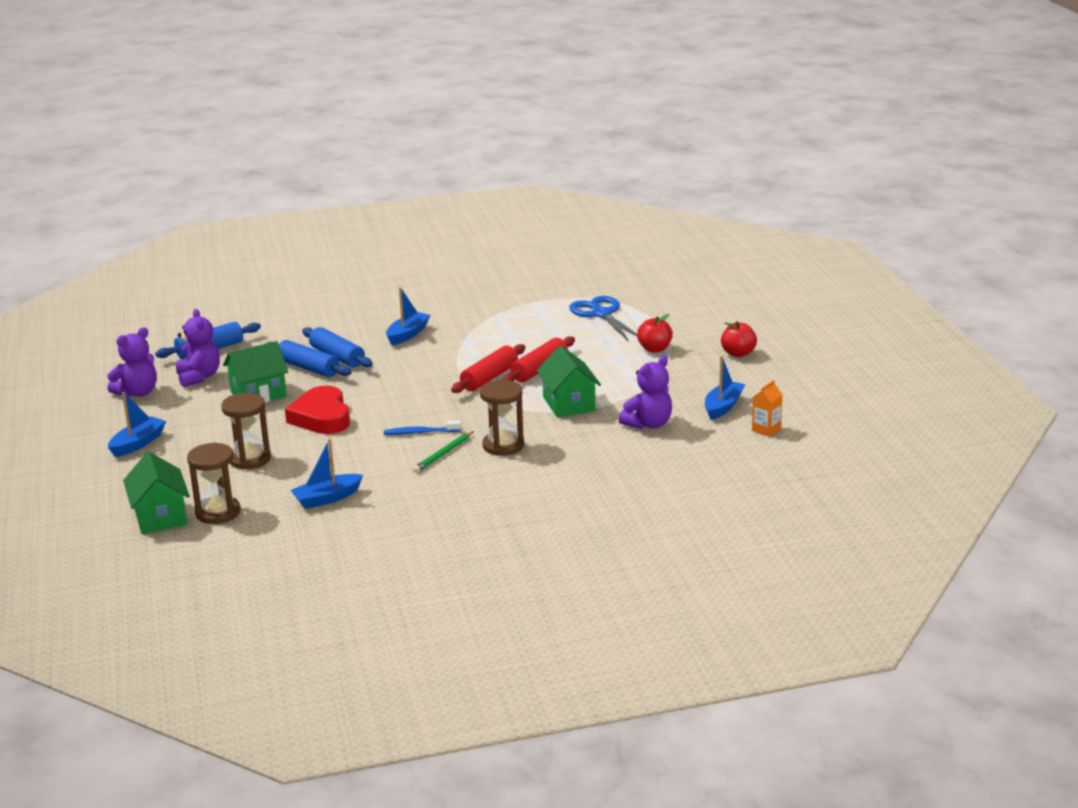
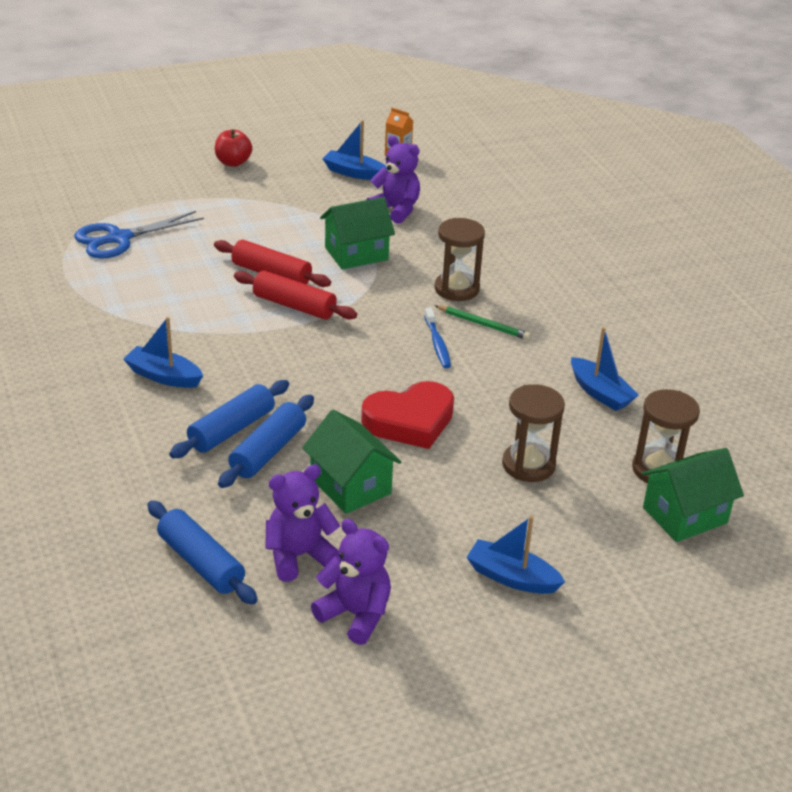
camera: 100 degrees left, 10 degrees up
(654, 349) = (220, 206): red apple -> none

